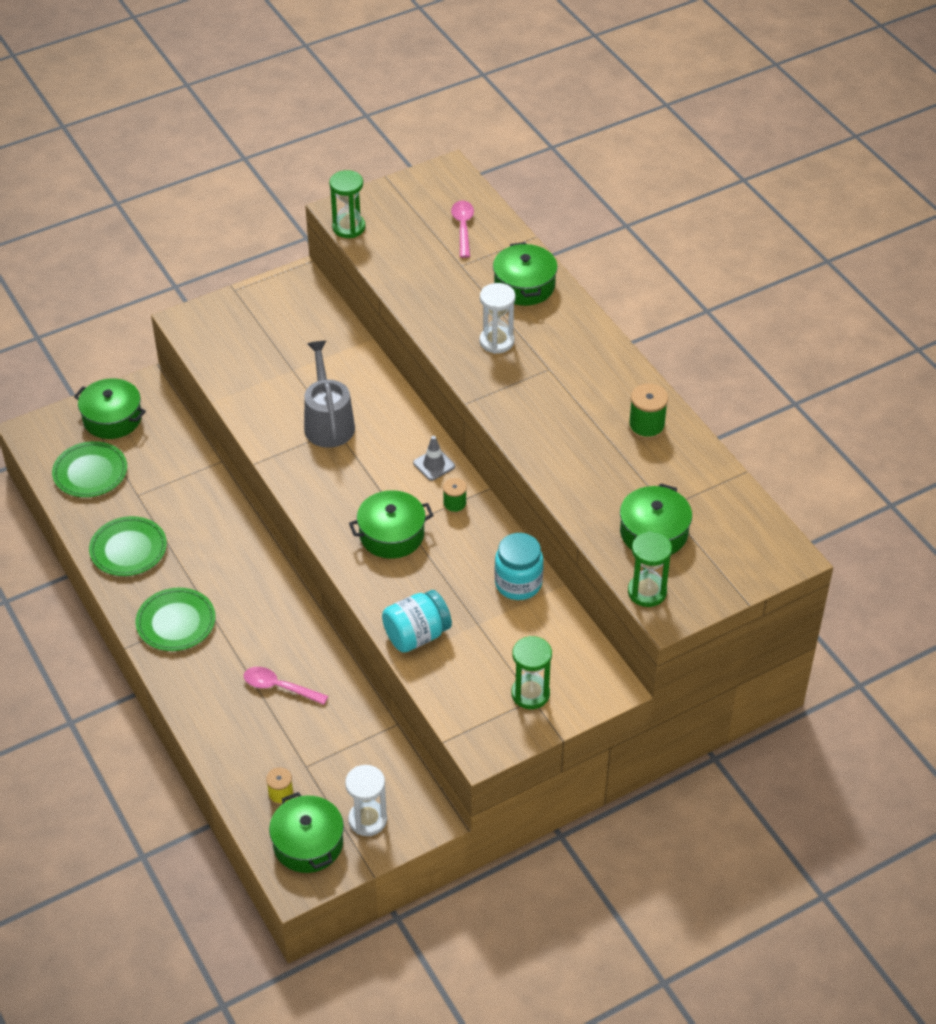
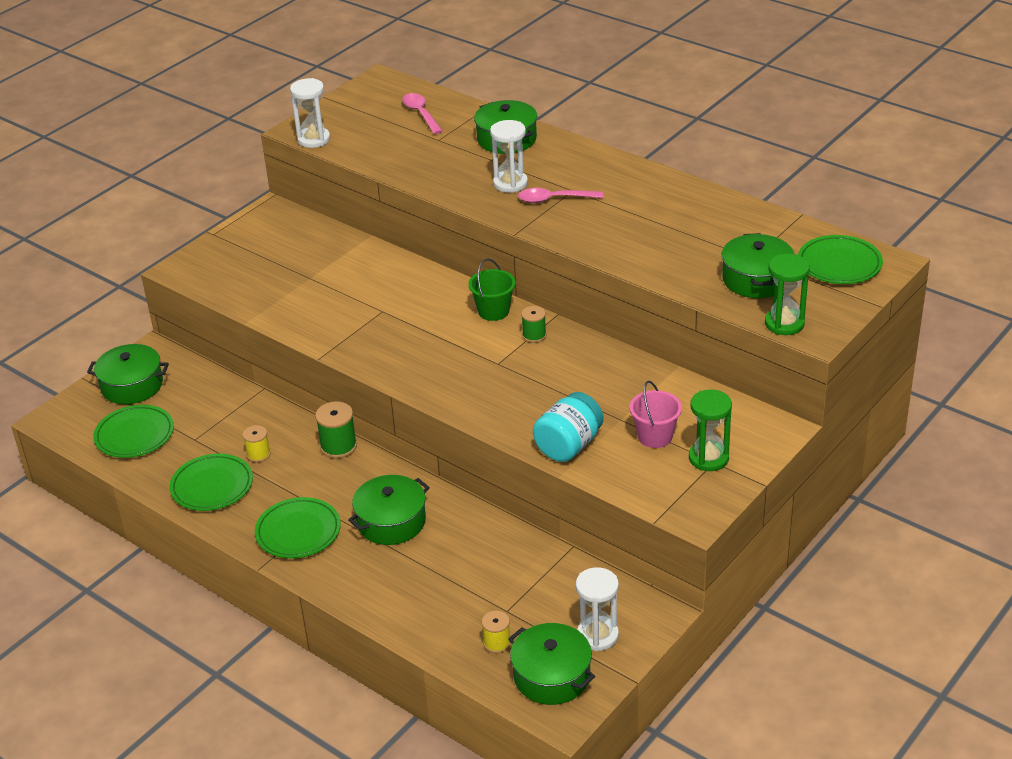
camera: 20 degrees left, 10 degrees down
(182, 530) = (258, 454): none -> yellow spool
(279, 687) = (437, 553): pink spoon -> pink spoon (554, 199)
(328, 422) = (370, 307): grey watering can -> none
(348, 227) = (314, 139): green hourglass -> white hourglass
(391, 534) = (490, 375): green pot -> green pot (391, 521)
(434, 465) = (493, 311): grey traffic cone -> green bucket
(497, 653) = (655, 436): none -> pink bucket
(518, 583) = (636, 377): turquoise jar -> none
(646, 427) = (691, 207): green spool -> green spool (338, 446)
(742, 542) = (839, 264): none -> green plate

